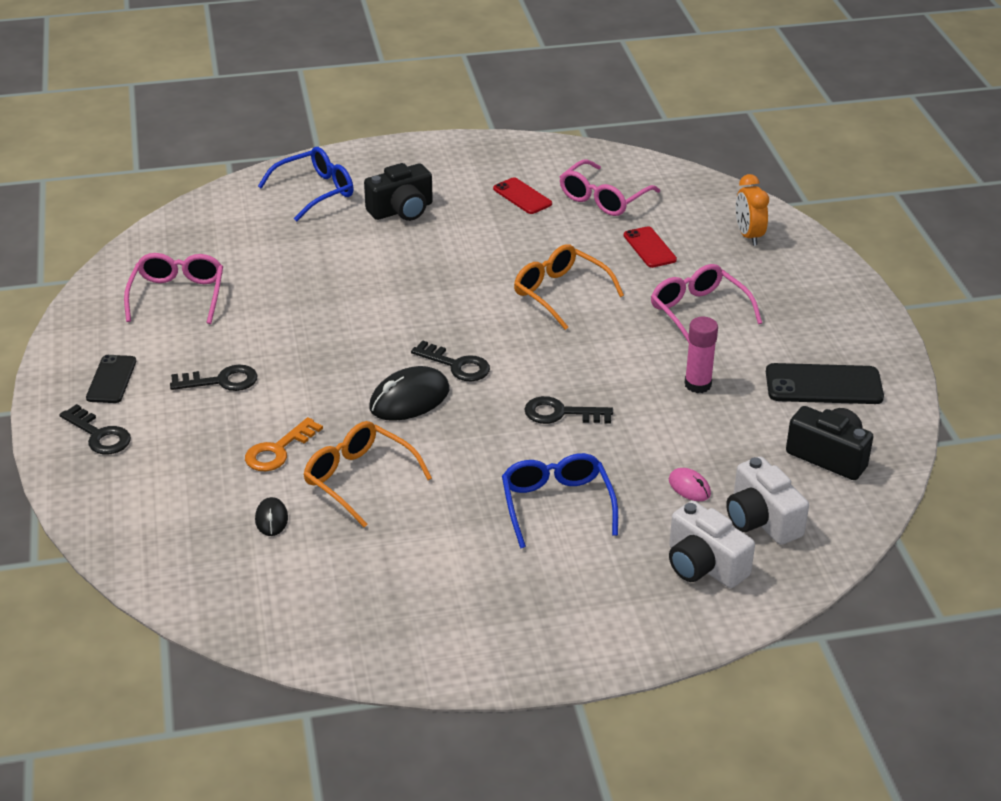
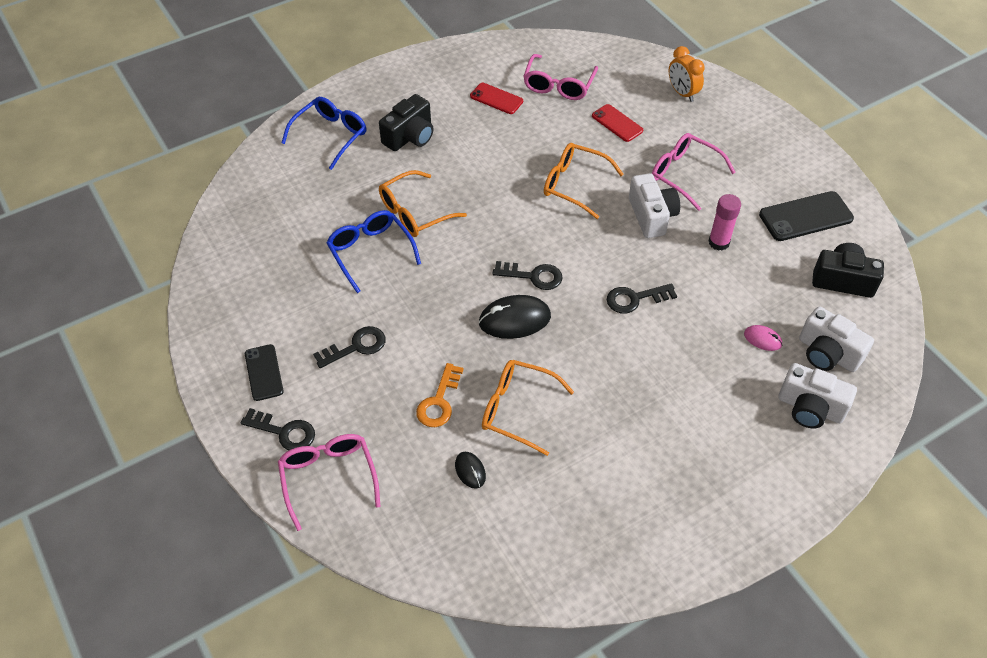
camera: 20 degrees left, 15 degrees up
(177, 296) = (273, 271): pink glasses -> pink glasses (328, 478)
(362, 279) = (415, 212): none -> orange glasses
(409, 399) = (514, 320): black mouse -> black mouse turned 45 degrees clockwise
(557, 505) = (678, 387): blue glasses -> blue glasses (371, 252)
(632, 342) = (651, 216): none -> white camera

